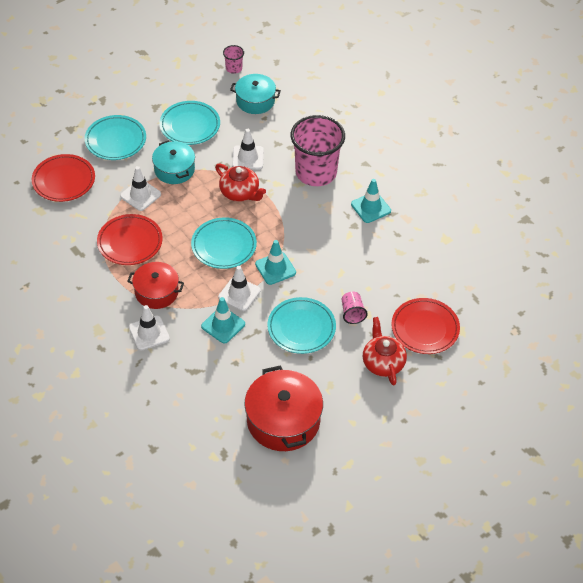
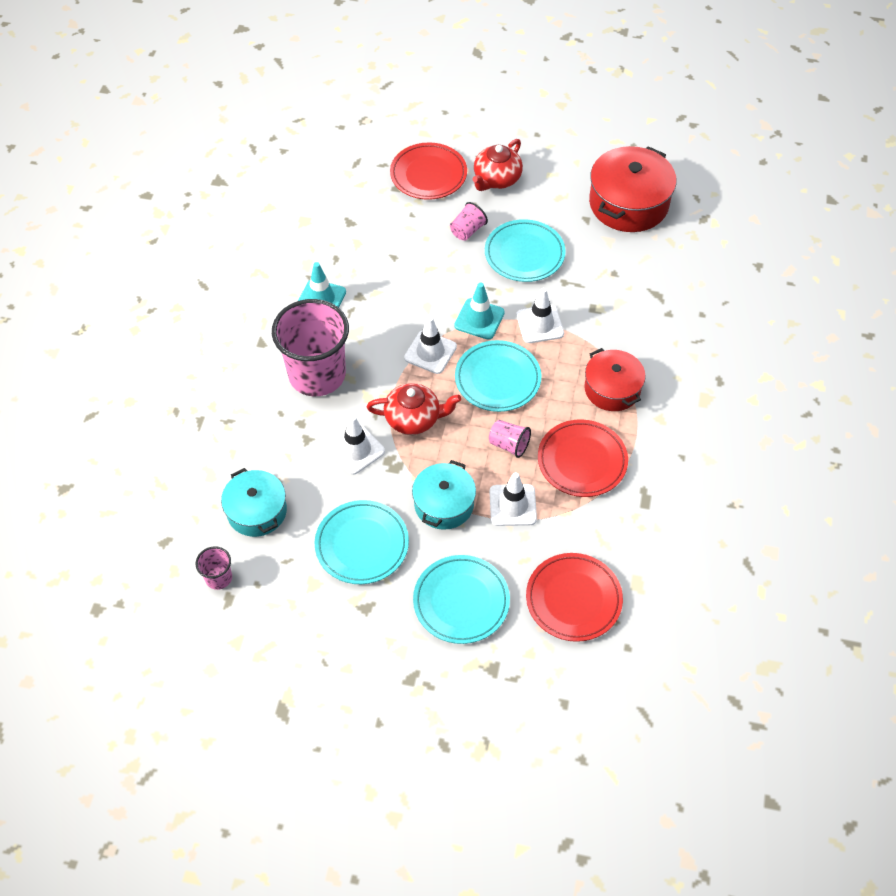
camera: 130 degrees left, 5 degrees up
(149, 333) = (661, 357): white traffic cone -> white traffic cone (430, 352)
(177, 220) = (509, 445): none -> pink cup
(223, 325) = (587, 310): turquoise traffic cone -> none
(240, 193) = (414, 418): red teapot -> red teapot turned 90 degrees clockwise

